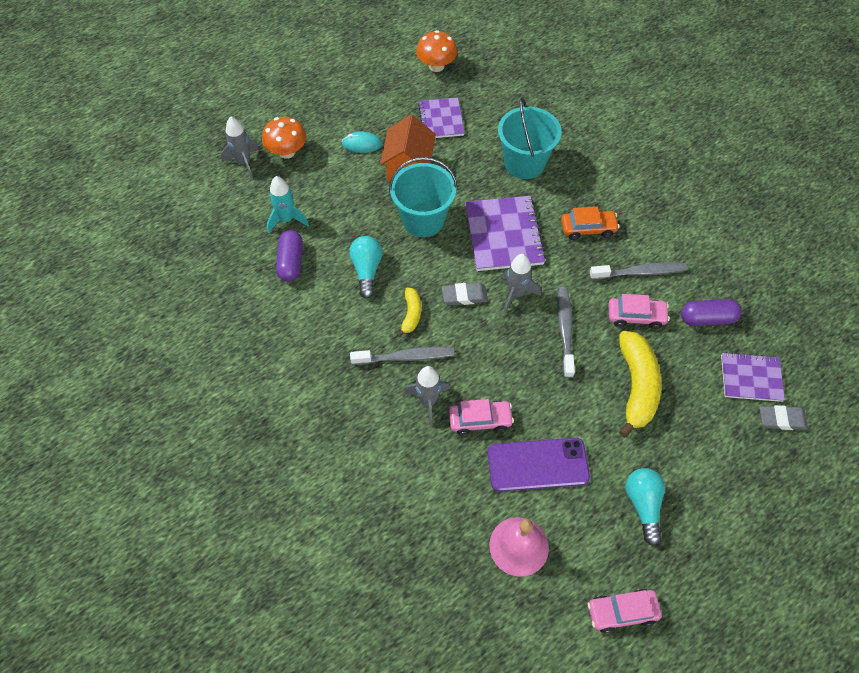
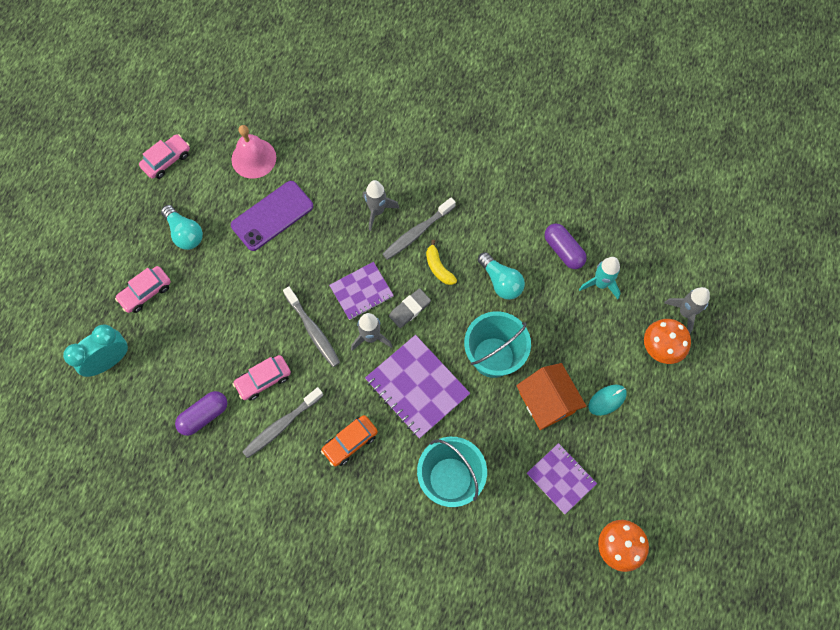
camera: 145 degrees right, 10 degrees up
(480, 420) = (332, 221): pink car -> pink car (145, 292)
(636, 386) = (232, 318): yellow banana -> none
(751, 378) = (146, 382): purple notebook -> purple notebook (361, 291)
(781, 419) = (109, 361): grey eraser -> turquoise clock

